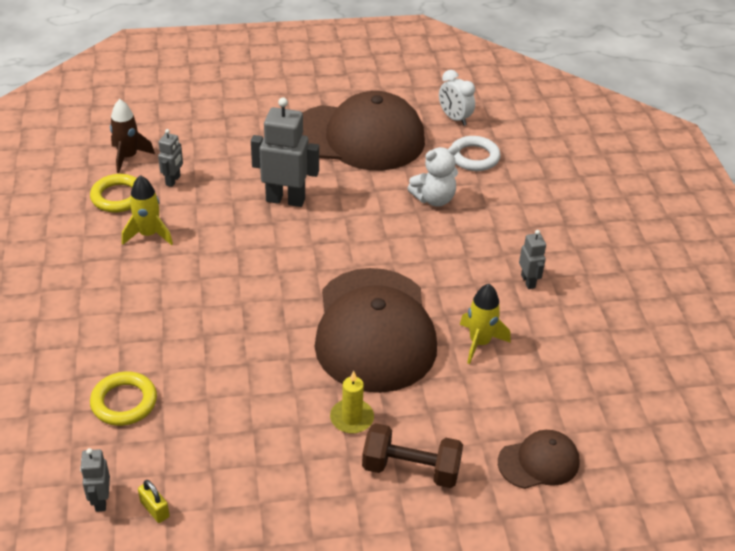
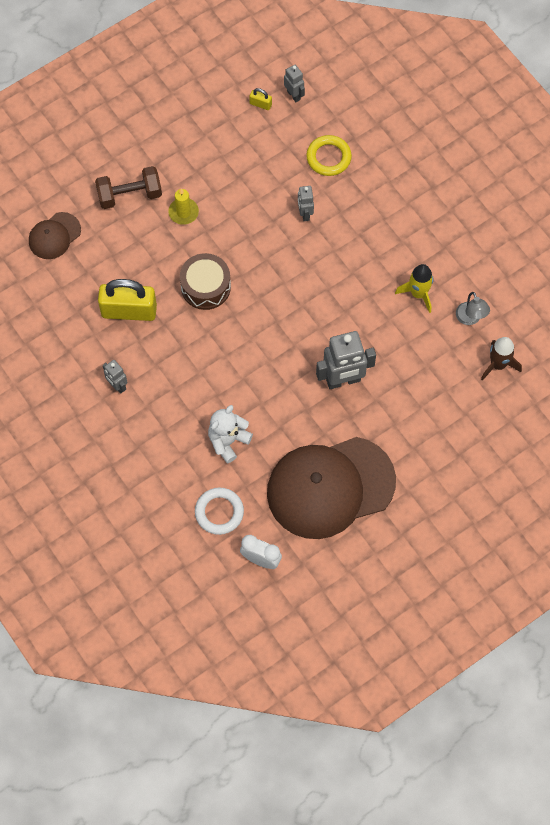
camera: 155 degrees right, 25 degrees up
(118, 197) = (470, 318): yellow ring -> grey lamp
(173, 180) = (443, 357): grey robot -> grey robot (305, 214)
(374, 330) = (205, 287): brown cap -> brown drum
(479, 342) = (129, 311): yellow rocket -> yellow padlock

